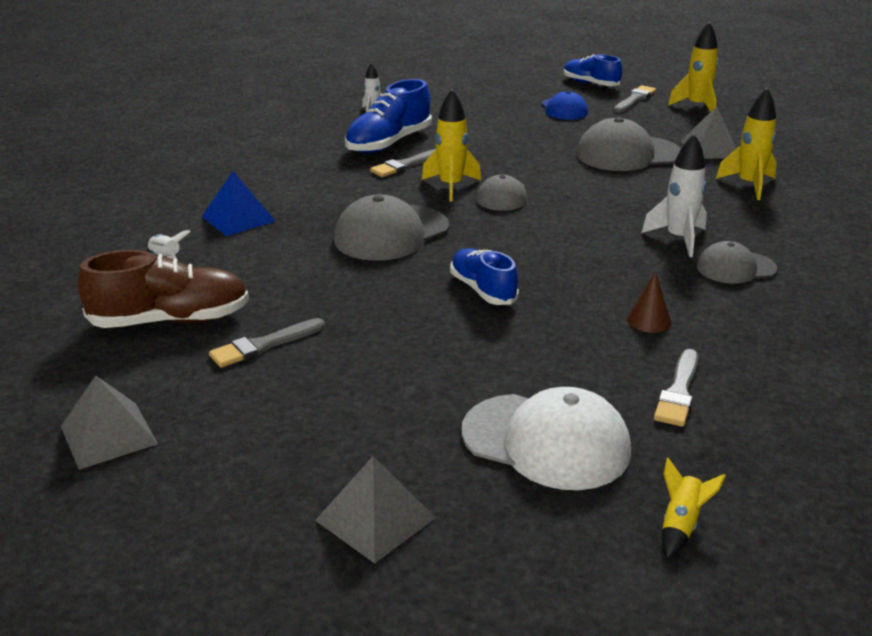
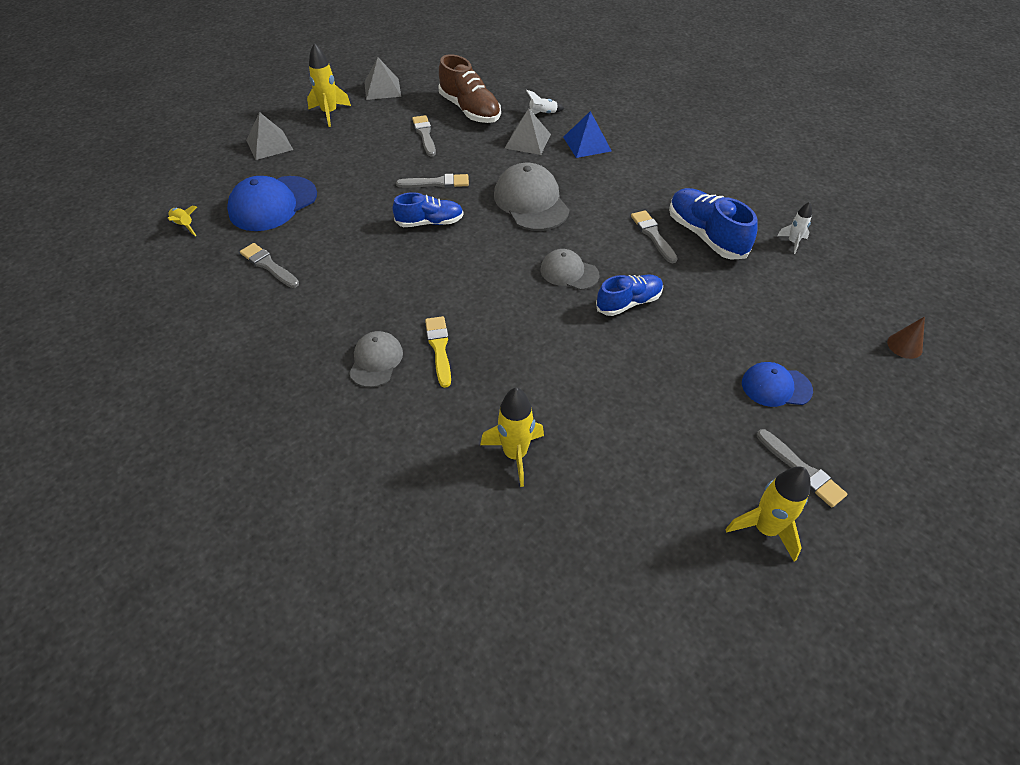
camera: 110 degrees right, 20 degrees up
(170, 320) = (470, 110): brown shoe -> brown shoe turned 45 degrees counterclockwise
(391, 305) = (437, 183): none -> grey brush
(451, 186) = (598, 249): yellow rocket -> yellow rocket (329, 113)
(546, 441) = (273, 204): white cap -> blue cap
(590, 84) = (871, 448): blue shoe -> blue shoe (628, 303)
(628, 154) = (628, 389): grey cap -> none
(649, 320) = (344, 283): brown cone -> brown cone (904, 345)
(678, 239) = (439, 348): white rocket -> yellow brush
(710, 149) = (619, 469): grey pyramid -> grey pyramid (527, 141)

